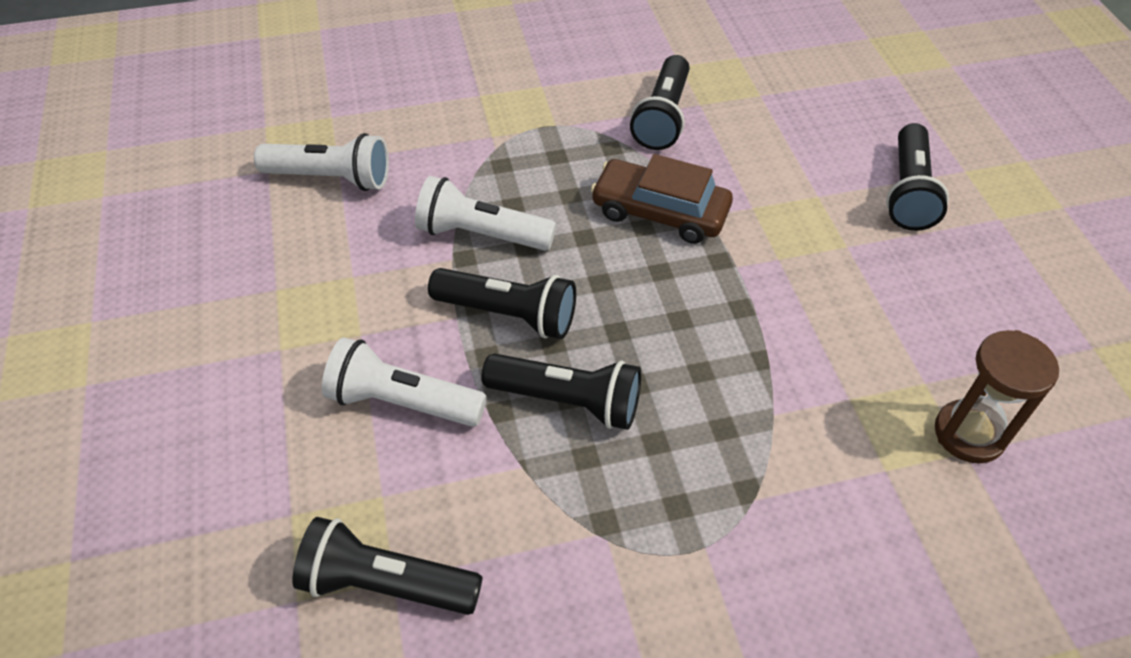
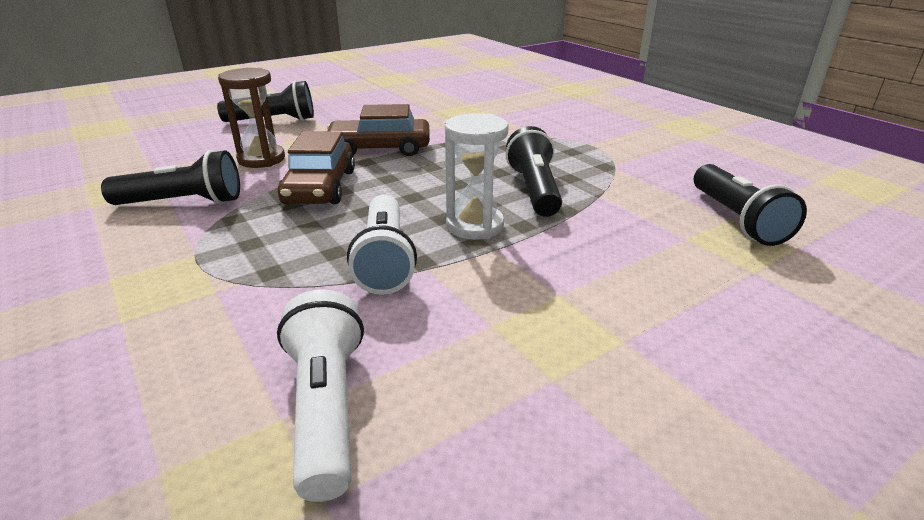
camera: 110 degrees left, 20 degrees down
(402, 401) = (604, 251): white flashlight -> none
(509, 315) = (475, 226): black flashlight -> white hourglass
(763, 282) = (379, 148): none -> brown car
(969, 434) = (457, 103): brown hourglass -> brown hourglass (261, 159)

